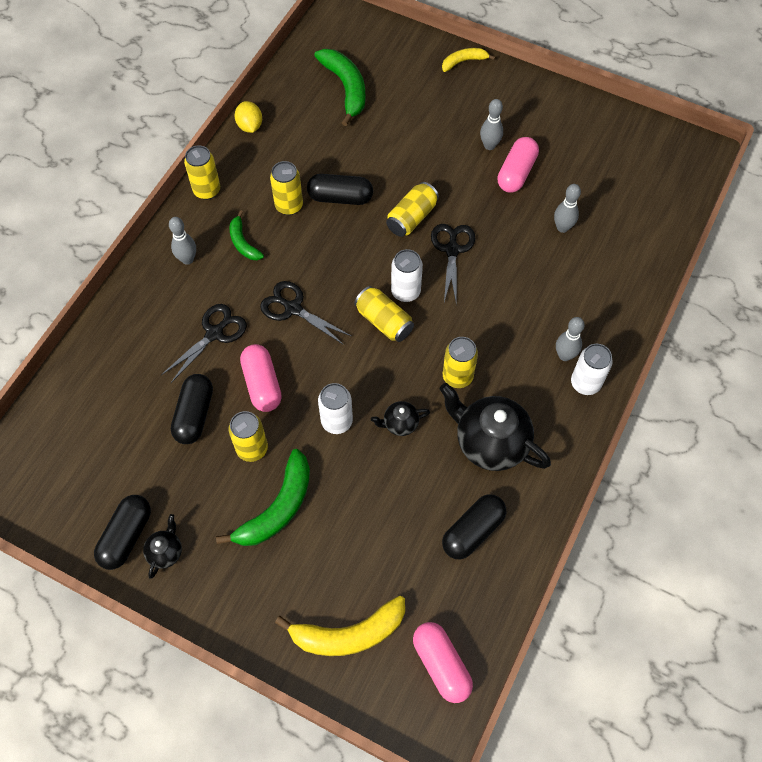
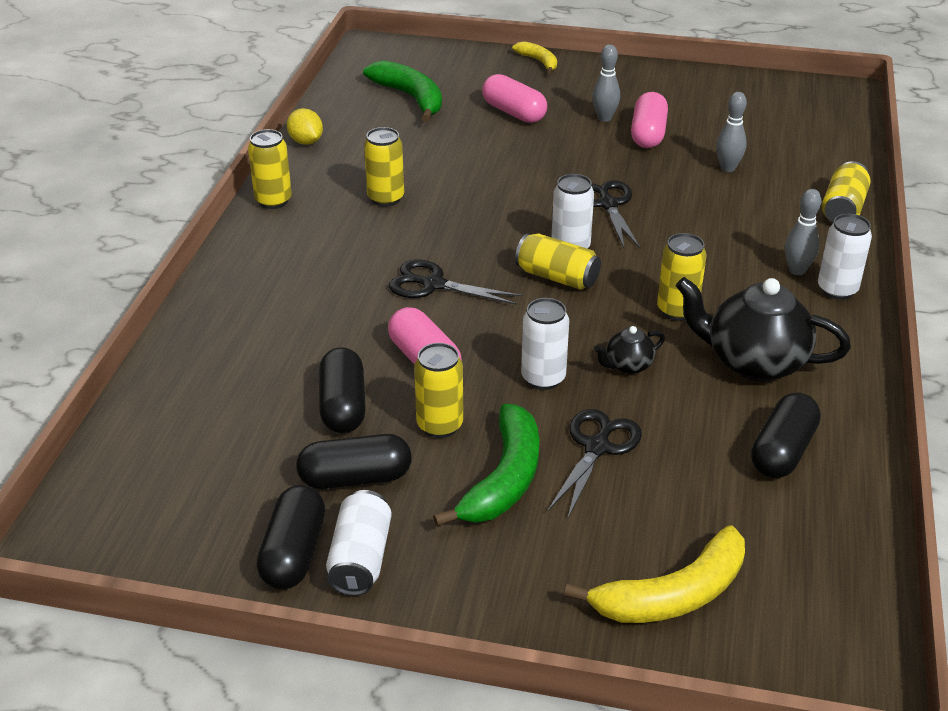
camera: 15 degrees left, 25 degrees down
(165, 552) = (360, 559): black teapot -> white can
(187, 259) = (272, 263): grey bowling pin -> none
(214, 333) = (338, 324): black scissors -> black scissors (597, 447)
(243, 242) = (341, 237): green banana -> none
(340, 197) = (447, 182): black capsule -> black capsule (355, 478)
(411, 218) = (544, 186): yellow can -> yellow can (843, 208)
(441, 664) = (822, 601): pink capsule -> pink capsule (513, 113)
(463, 62) = (538, 61): yellow banana -> yellow banana turned 90 degrees clockwise

